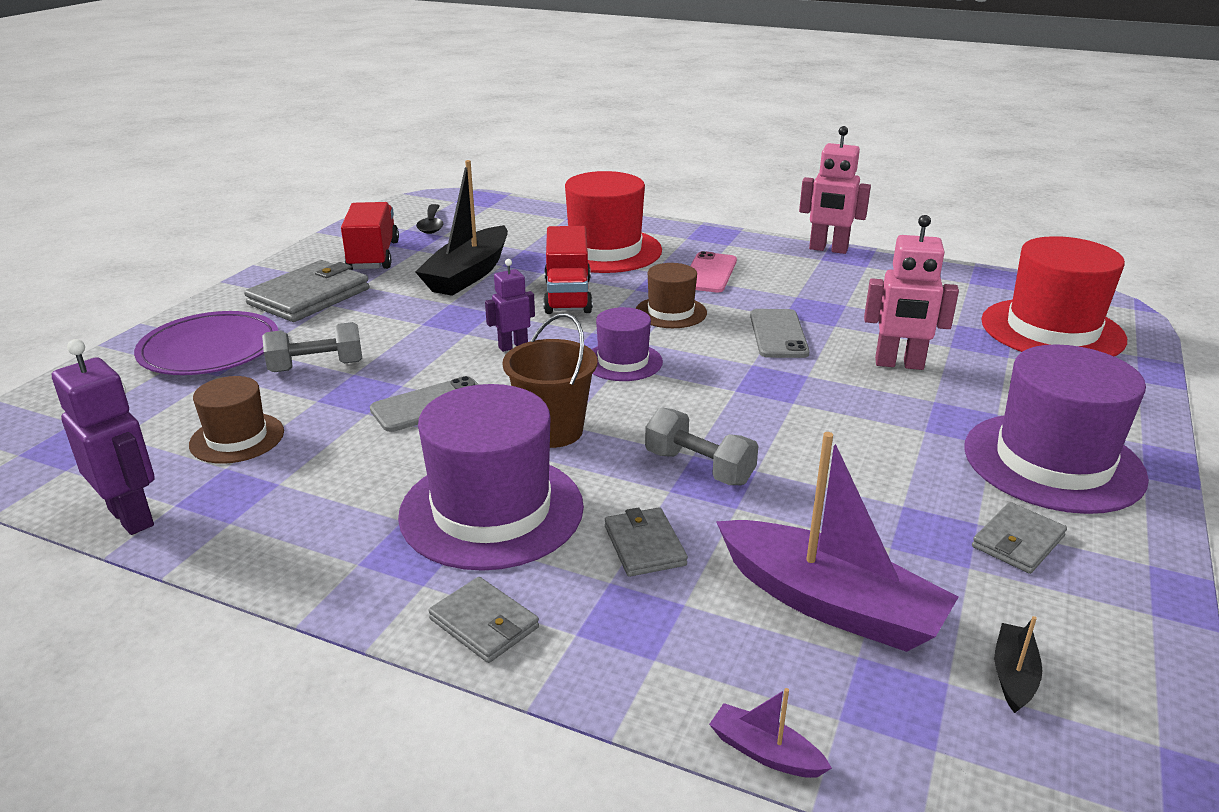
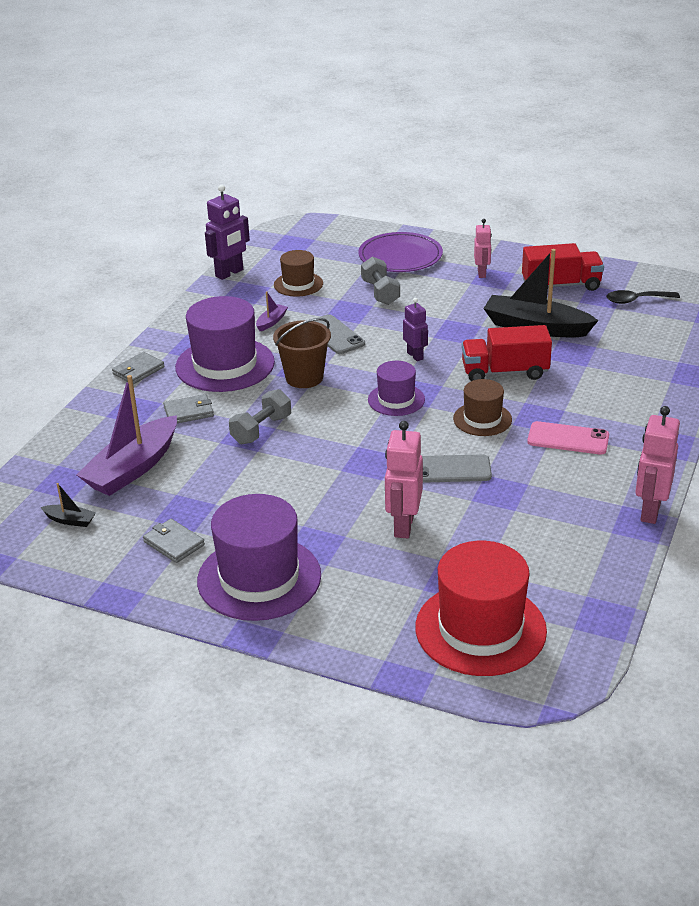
camera: 90 degrees right, 5 degrees up
(309, 296) = (482, 273): grey wallet -> pink robot
(605, 250) = (605, 385): red hat -> none
(765, 752) = (45, 443): purple boat -> purple boat (271, 322)

